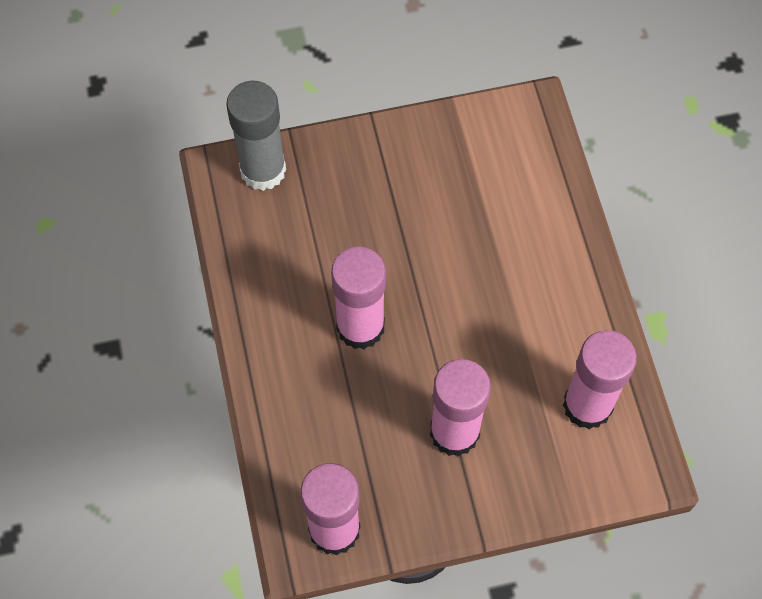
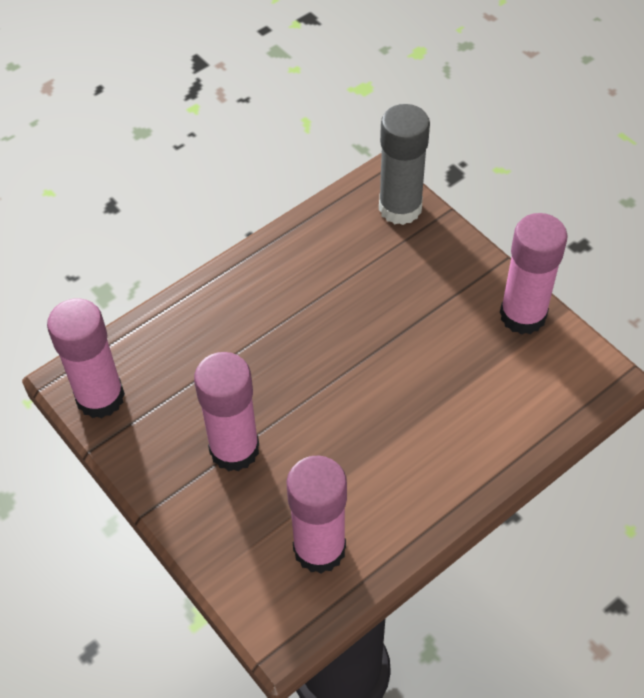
camera: 65 degrees right, 10 degrees down
(360, 327) = (296, 337): pink glue stick -> pink glue stick (523, 315)

